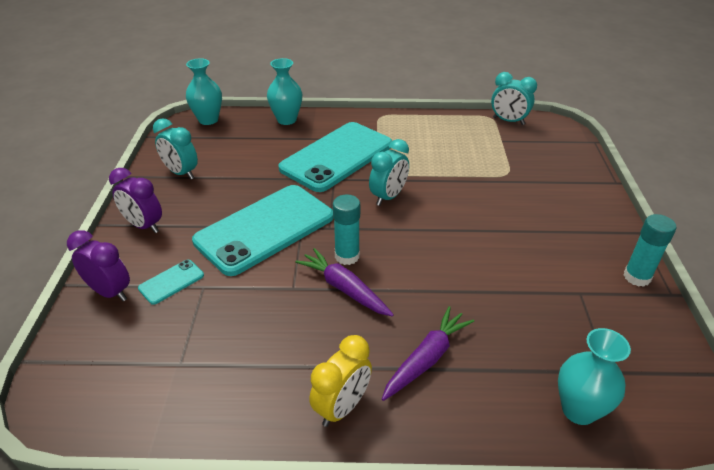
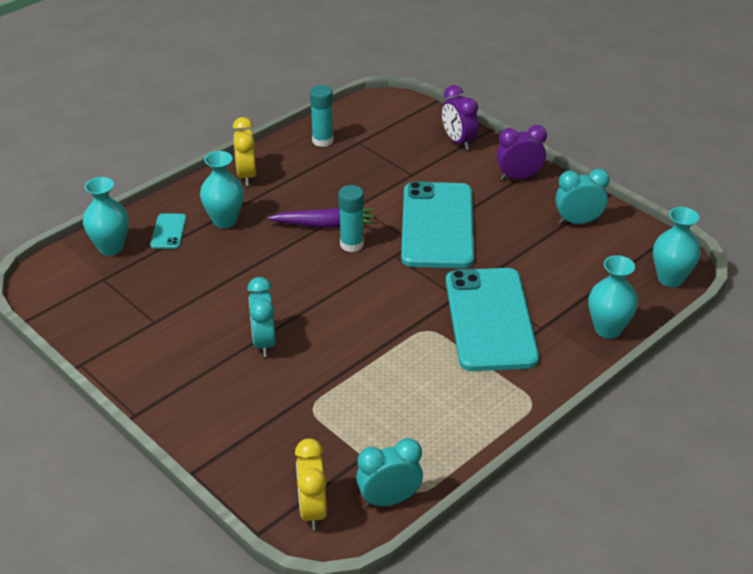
camera: 135 degrees right, 0 degrees up
(110, 292) = (458, 141): purple clock -> purple clock turned 75 degrees clockwise
(171, 282) = (435, 165): turquoise phone -> turquoise phone (168, 231)
(388, 197) = (387, 309): turquoise clock -> turquoise clock (264, 342)
(426, 359) = (224, 220): purple carrot -> turquoise vase
(555, 135) = (312, 510): none -> yellow clock
(637, 277) = (116, 363): turquoise glue stick -> turquoise glue stick (322, 141)

